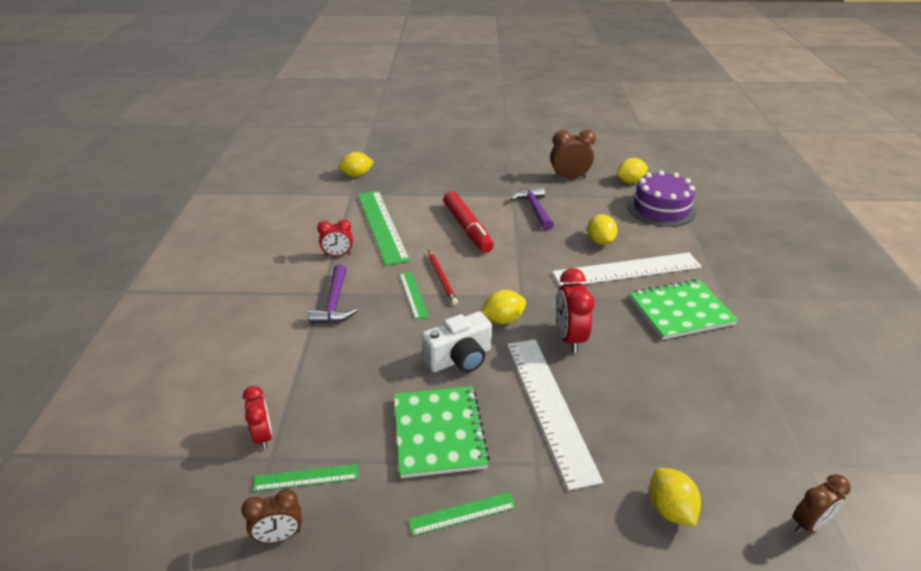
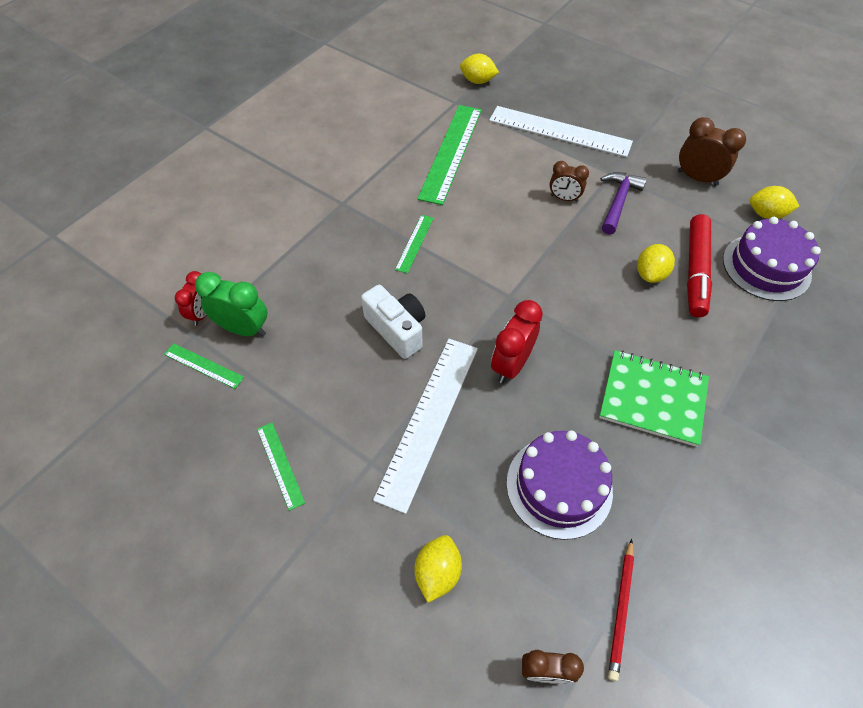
camera: 35 degrees right, 20 degrees up
(279, 536) = (154, 399): brown clock -> brown clock (564, 198)
(319, 427) = (243, 329): none -> green clock
(334, 303) = (344, 219): purple hammer -> none
(338, 255) = (387, 168): red clock -> none
(438, 432) = (322, 387): green notebook -> none
(441, 279) = (453, 239): red pencil -> red pencil (621, 609)
(459, 358) = (397, 329): white camera -> white camera turned 135 degrees counterclockwise
(462, 513) = (280, 464): green ruler -> green ruler turned 45 degrees clockwise
(467, 228) = (528, 193): red marker -> red marker (695, 271)
(503, 319) = (469, 311): yellow lemon -> none
(626, 270) = (644, 322): white ruler -> white ruler (559, 131)
(684, 397) = (559, 486): none -> purple cake

